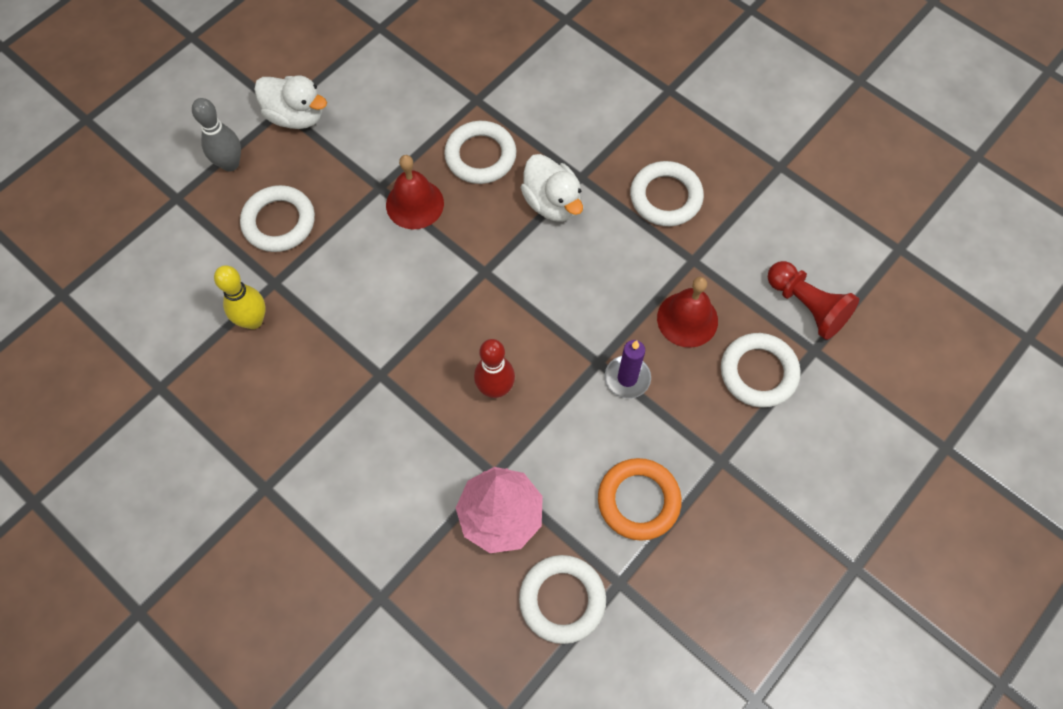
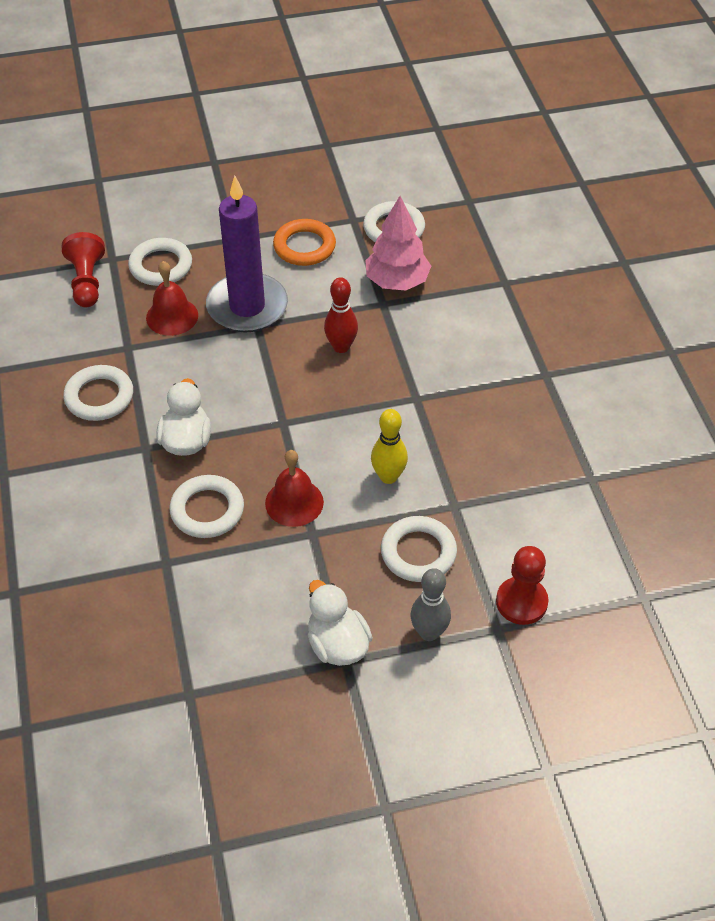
camera: 145 degrees left, 15 degrees down
(167, 230) = (521, 602): none -> red pawn
(253, 320) = (488, 486): yellow bowling pin -> yellow bowling pin (388, 476)
(627, 378) = (247, 306): purple candle -> purple candle, size x2.13

